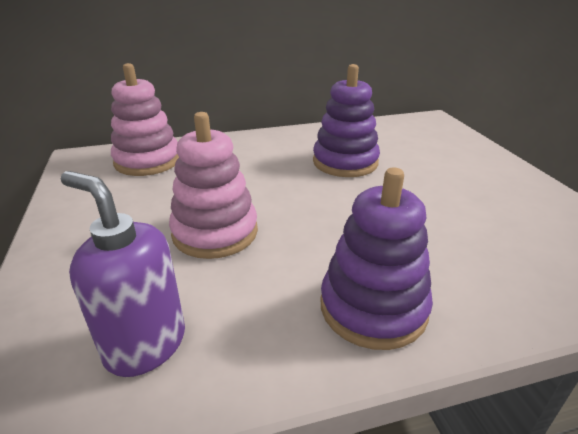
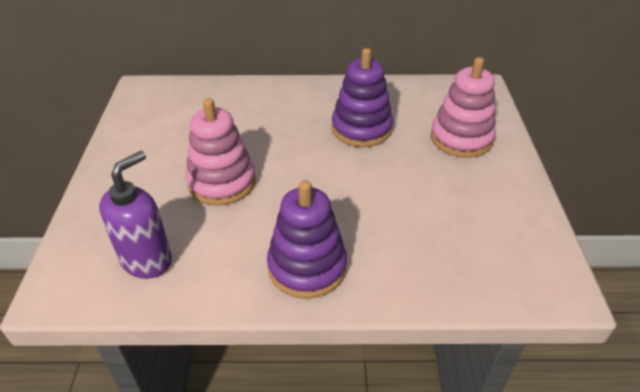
camera: 15 degrees right, 10 degrees up
(145, 344) = (147, 260): purple soap dispenser -> purple soap dispenser turned 75 degrees clockwise
(147, 161) = (193, 100): pink stacking toy -> pink stacking toy (461, 138)

